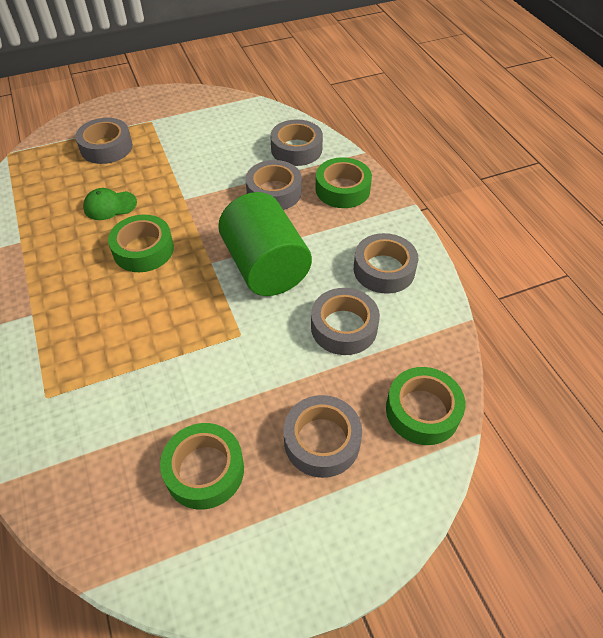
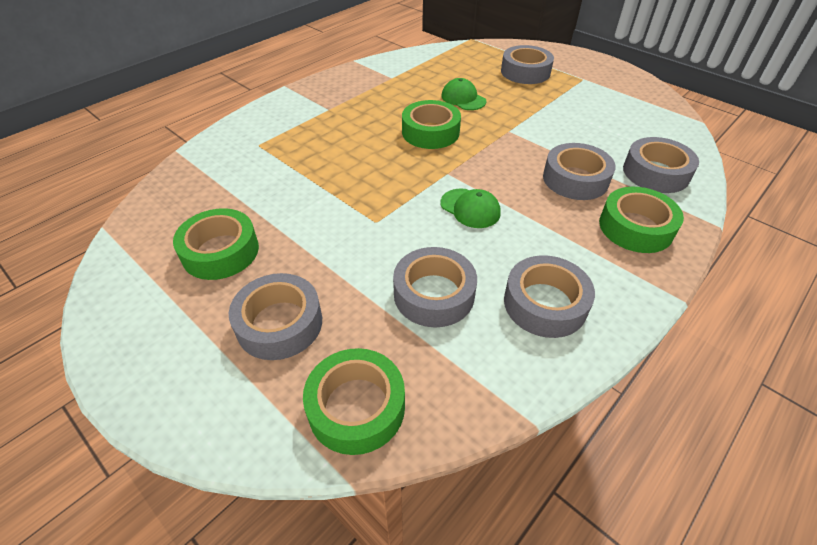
camera: 65 degrees right, 5 degrees down
(265, 267) = (470, 208): green cylinder -> green cap

